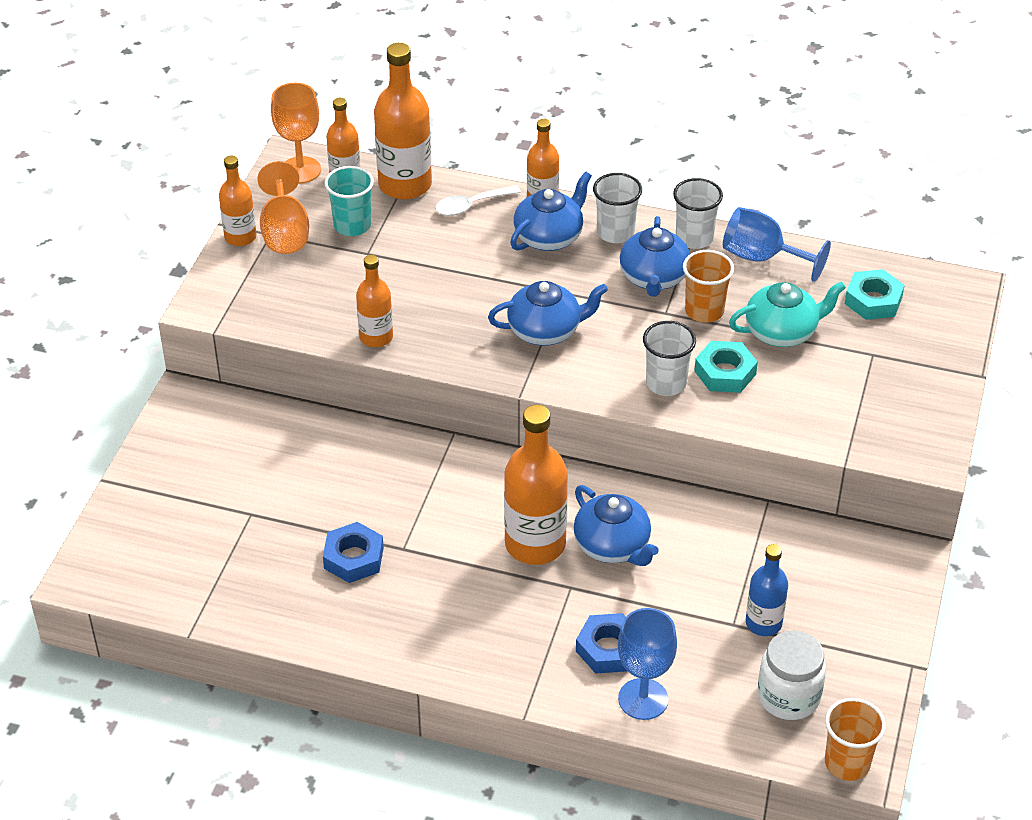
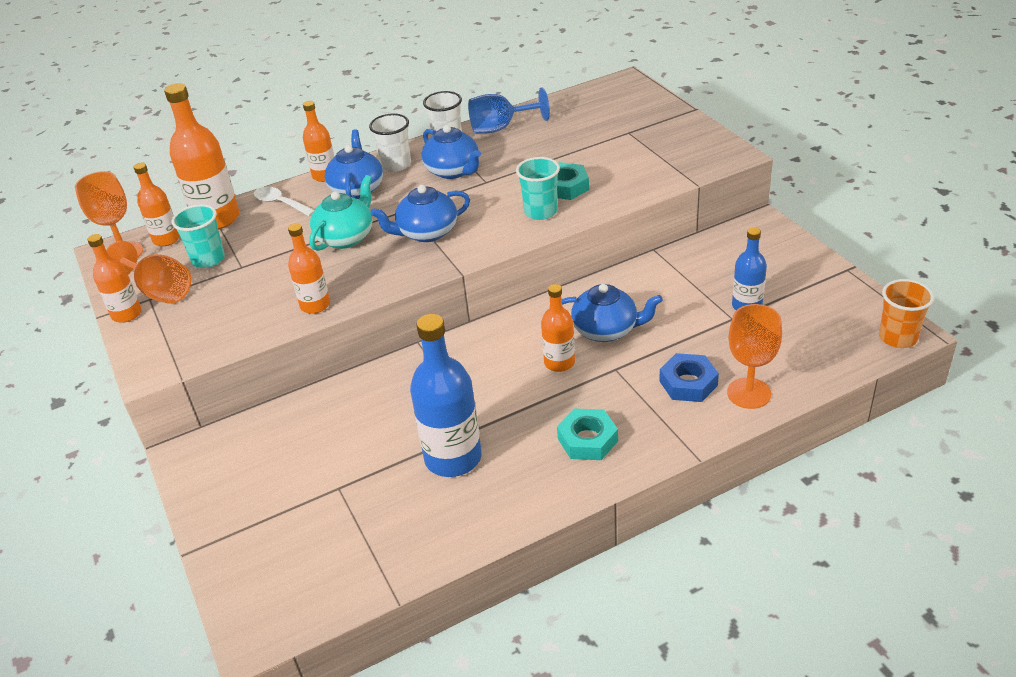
camera: 40 degrees left, 5 degrees down
(353, 558) = (453, 458): blue nut -> blue bottle
(471, 205) = (280, 203): white spoon -> white spoon turned 105 degrees clockwise
(535, 544) = (559, 363): orange bottle -> orange bottle, size x0.58
(545, 331) = (427, 233): blue teapot -> blue teapot turned 150 degrees counterclockwise
(643, 699) = (749, 393): blue goblet -> orange goblet
(666, 383) = (540, 212): white cup -> turquoise cup
(704, 311) = (507, 168): orange cup -> none
(782, 332) = (566, 151): turquoise teapot -> turquoise teapot (346, 237)
(788, 697) = (817, 330): white jar -> none
(873, 300) = (590, 111): turquoise nut -> turquoise nut (587, 440)

